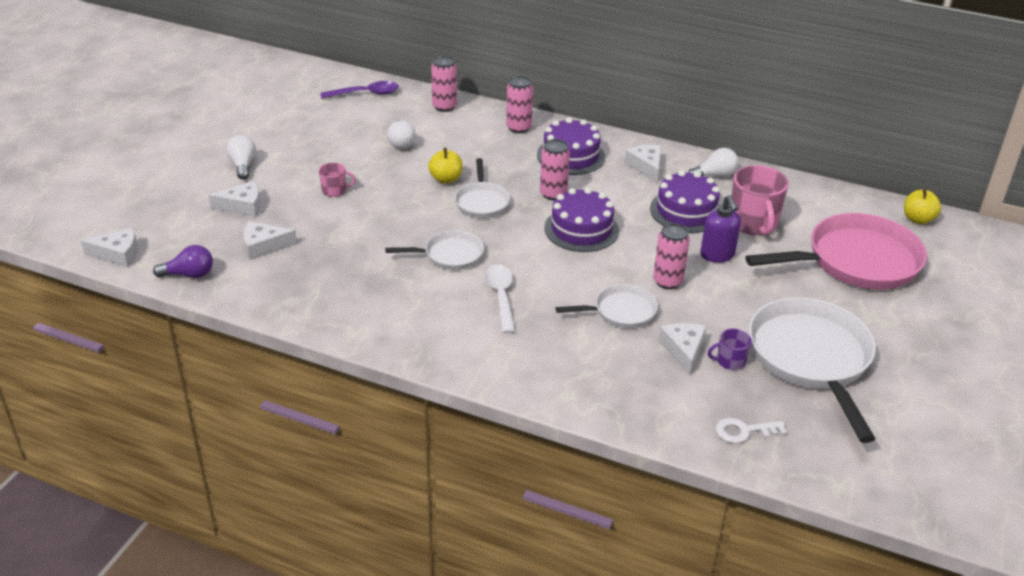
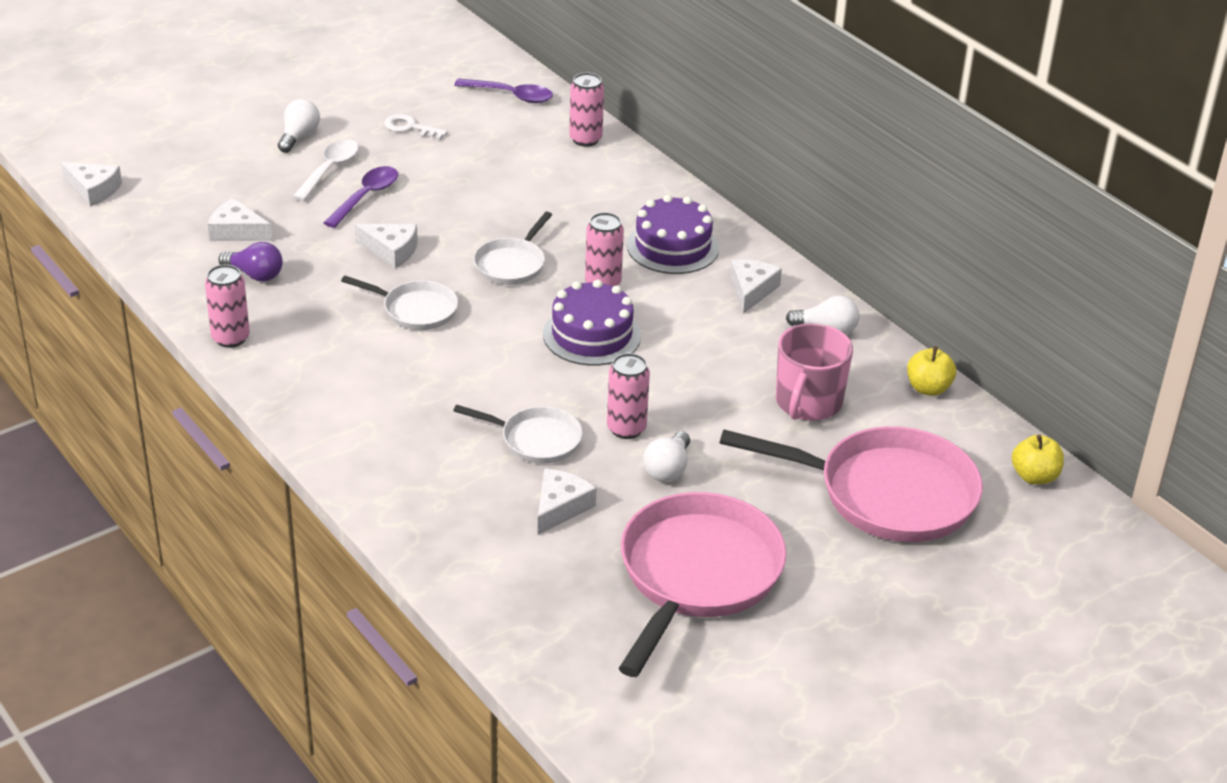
camera: 30 degrees right, 0 degrees up
(189, 274) = (139, 235): purple light bulb -> purple light bulb (255, 275)
(242, 206) = (256, 181): white cheese -> white cheese (391, 250)
(335, 191) = (366, 197): pink mug -> purple spoon
(401, 143) = (492, 166): white light bulb -> white light bulb (667, 469)
(446, 179) = (499, 225): yellow apple -> yellow apple (928, 388)
(501, 297) = (423, 374): white spoon -> white spoon (329, 170)
(518, 128) = (646, 193): pink can -> pink can (230, 338)
(686, 211) = (740, 359): purple cake -> none
(717, 255) = (720, 422): purple soap dispenser -> none
(730, 361) = (599, 539): purple mug -> none
(744, 431) = (531, 614): white key -> white key (410, 127)
(811, 359) = (697, 575): white pan -> pink pan

